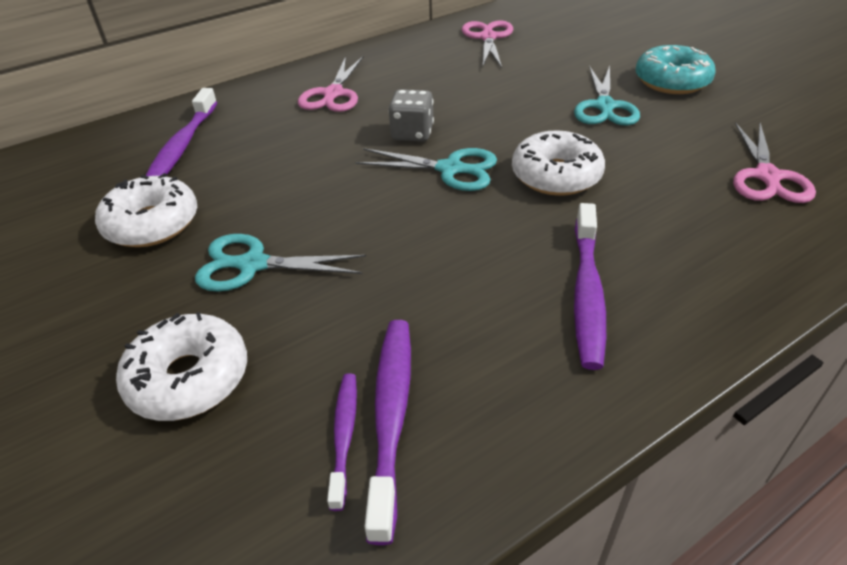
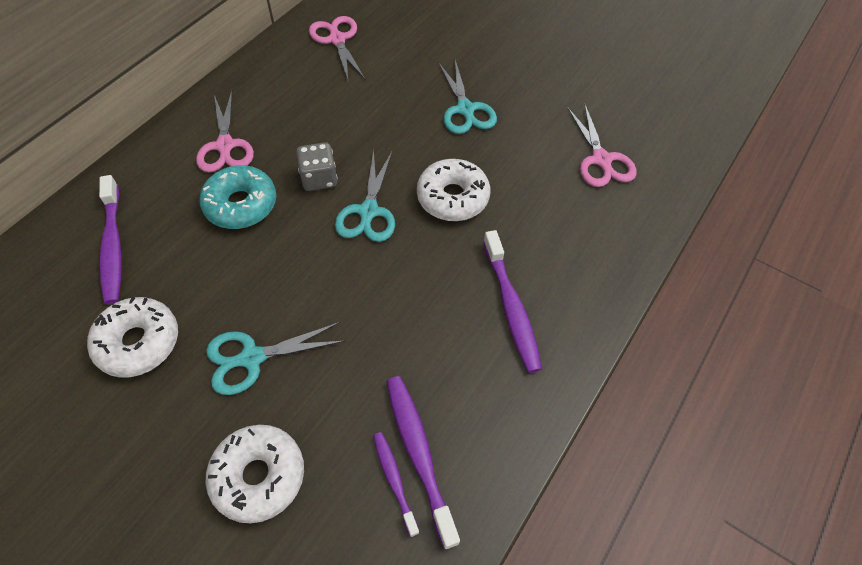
camera: 25 degrees left, 15 degrees up
(451, 169) = (368, 212): turquoise scissors -> turquoise scissors turned 105 degrees clockwise
(671, 81) = (508, 67): turquoise donut -> turquoise donut (241, 205)

